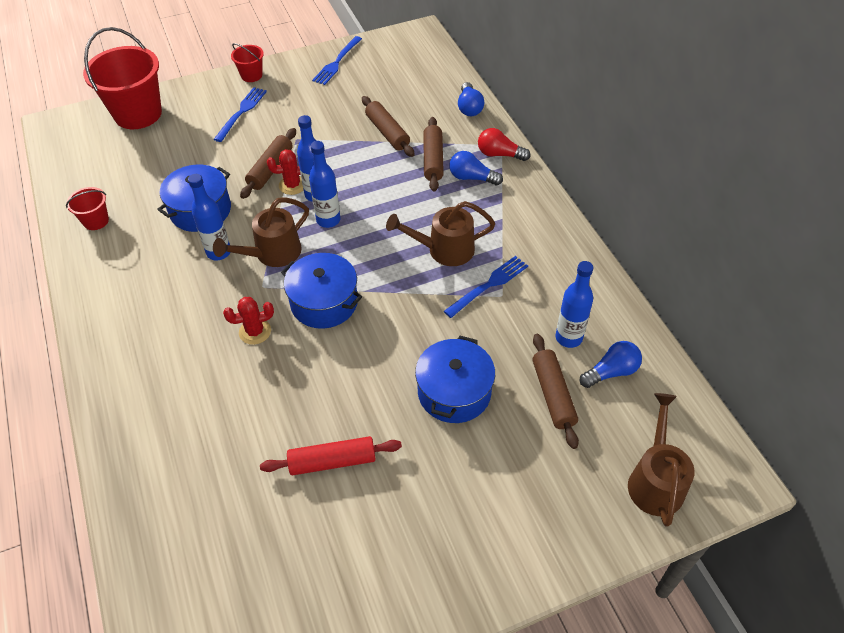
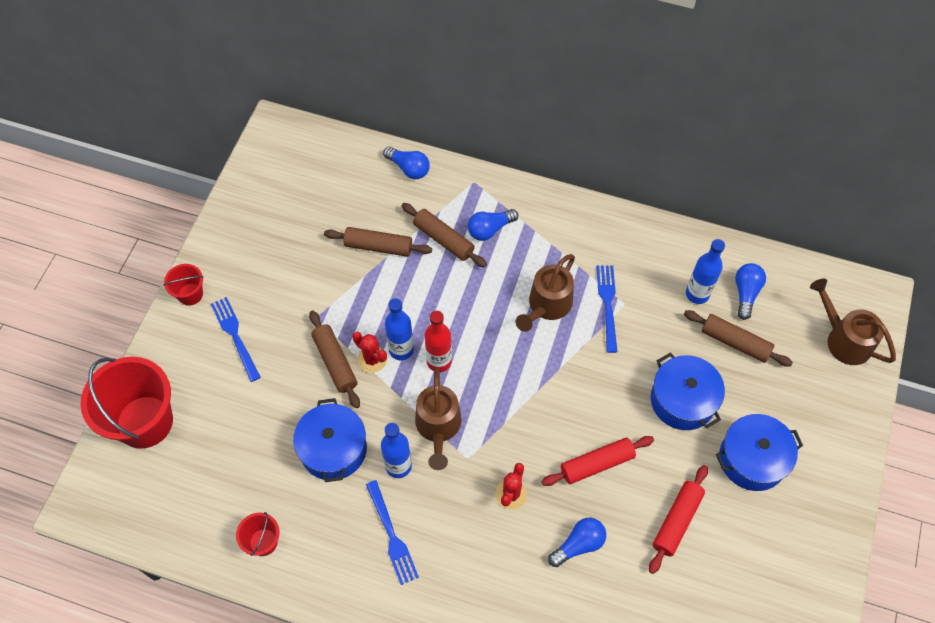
camera: 50 degrees left, 10 degrees up
(248, 404) = (579, 545): none -> blue light bulb
(292, 185) = (372, 359): red cactus -> red cactus turned 75 degrees counterclockwise
(324, 302) = (525, 425): blue pot -> blue pot (752, 459)
(328, 220) = (439, 361): blue bottle -> red bottle
(334, 370) = (596, 464): none -> red rolling pin
(337, 62) = (246, 217): blue fork -> blue fork (392, 536)
(499, 154) = (483, 191): red light bulb -> none

